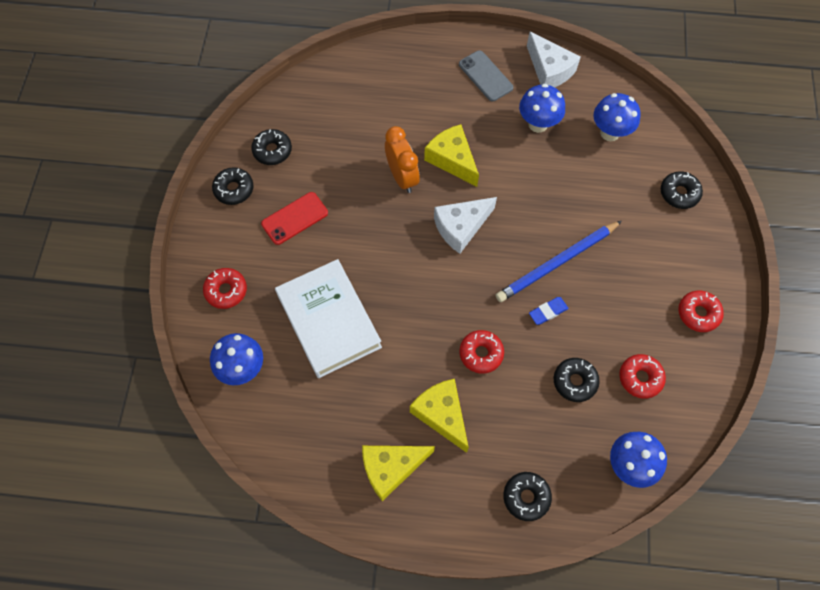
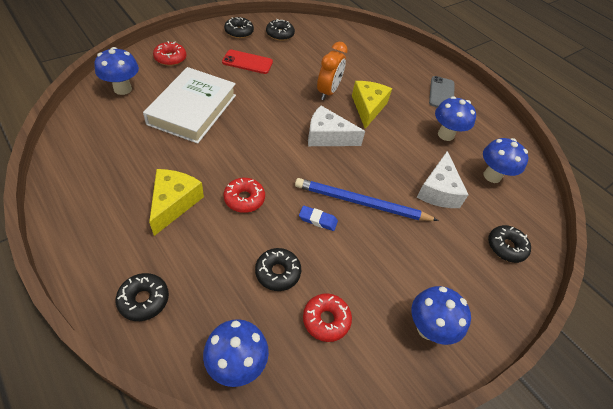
camera: 40 degrees right, 15 degrees down
(391, 468) = (105, 197): yellow cheese -> none
(549, 70) = (488, 120): white cheese -> white cheese (438, 190)
(698, 313) = (428, 328): red donut -> blue mushroom

